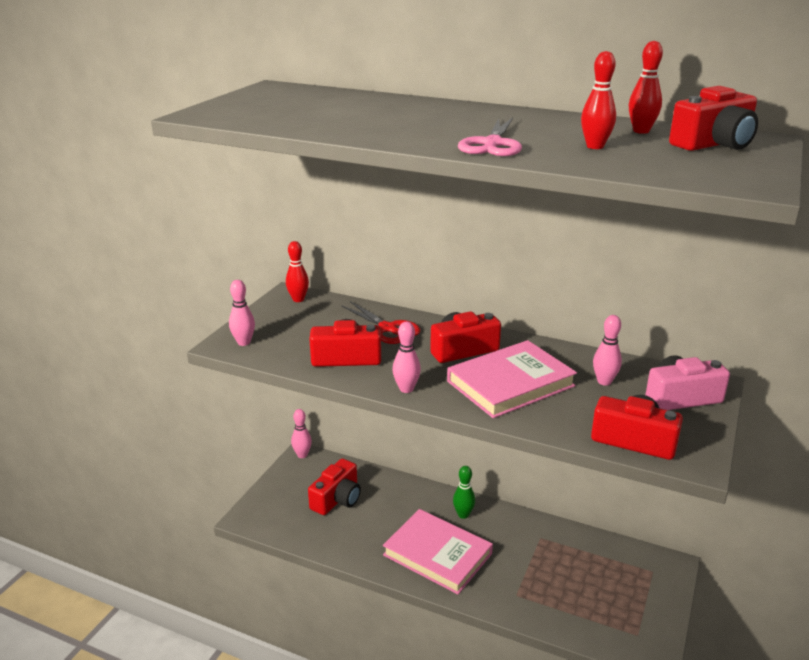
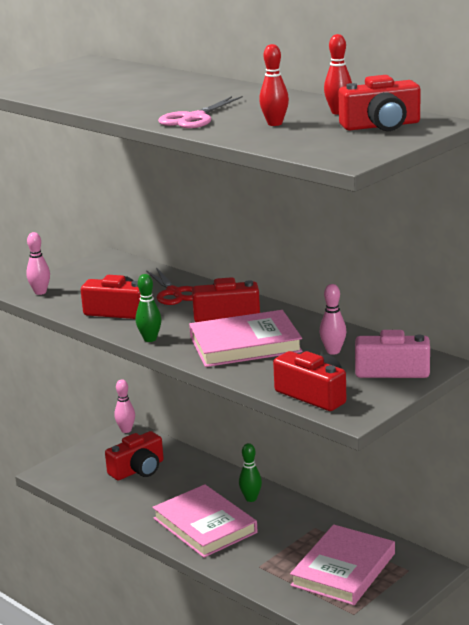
camera: 20 degrees right, 5 degrees down
(298, 299) = (112, 263): red bowling pin -> none
(406, 389) = (150, 339): pink bowling pin -> green bowling pin
(596, 582) = (343, 569): none -> pink book

